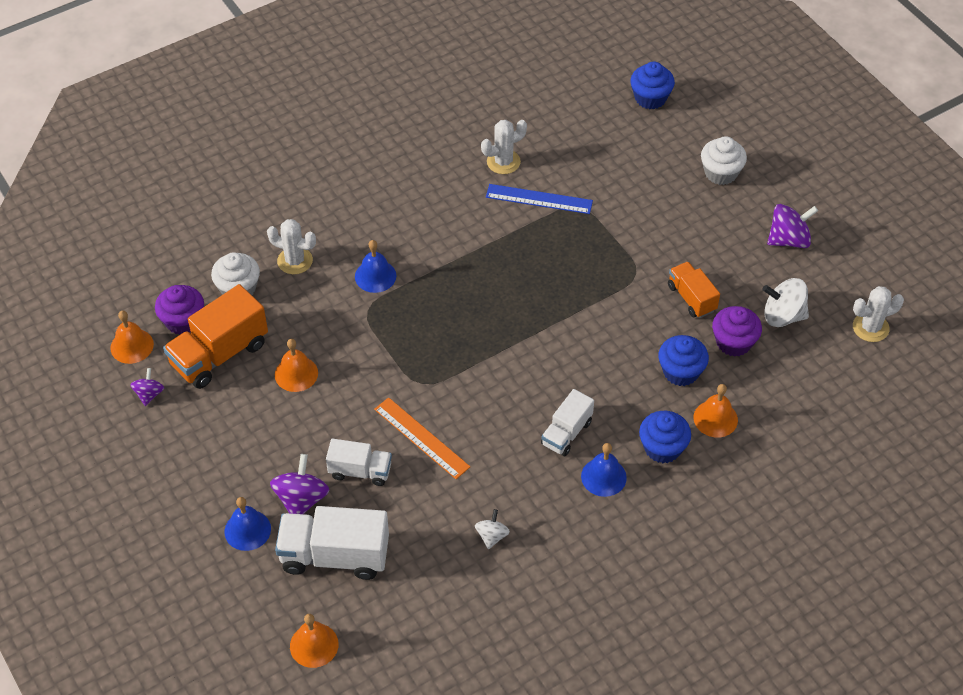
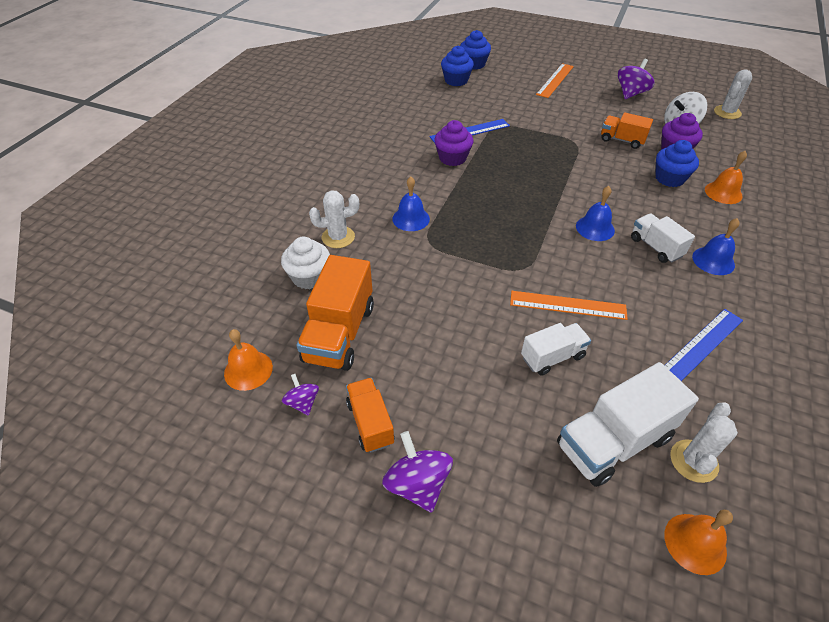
camera: 35 degrees left, 5 degrees down
(181, 437) = (370, 423): none -> orange truck
(183, 321) = (281, 325): purple cupcake -> purple cupcake (452, 158)
(247, 530) = (516, 470): blue bell -> blue bell (595, 228)
(296, 374) = (421, 313): orange bell -> none
(301, 499) = (532, 410): purple spinning top -> purple spinning top (417, 484)
(492, 536) = (702, 345): white spinning top -> blue ruler
(503, 162) = (424, 122): white cactus -> white cactus (693, 461)
(566, 433) = (655, 247): white truck -> white truck turned 150 degrees clockwise
(662, 448) = (720, 224): blue cupcake -> blue cupcake (456, 80)
(720, 173) = (555, 80): white cupcake -> orange ruler

